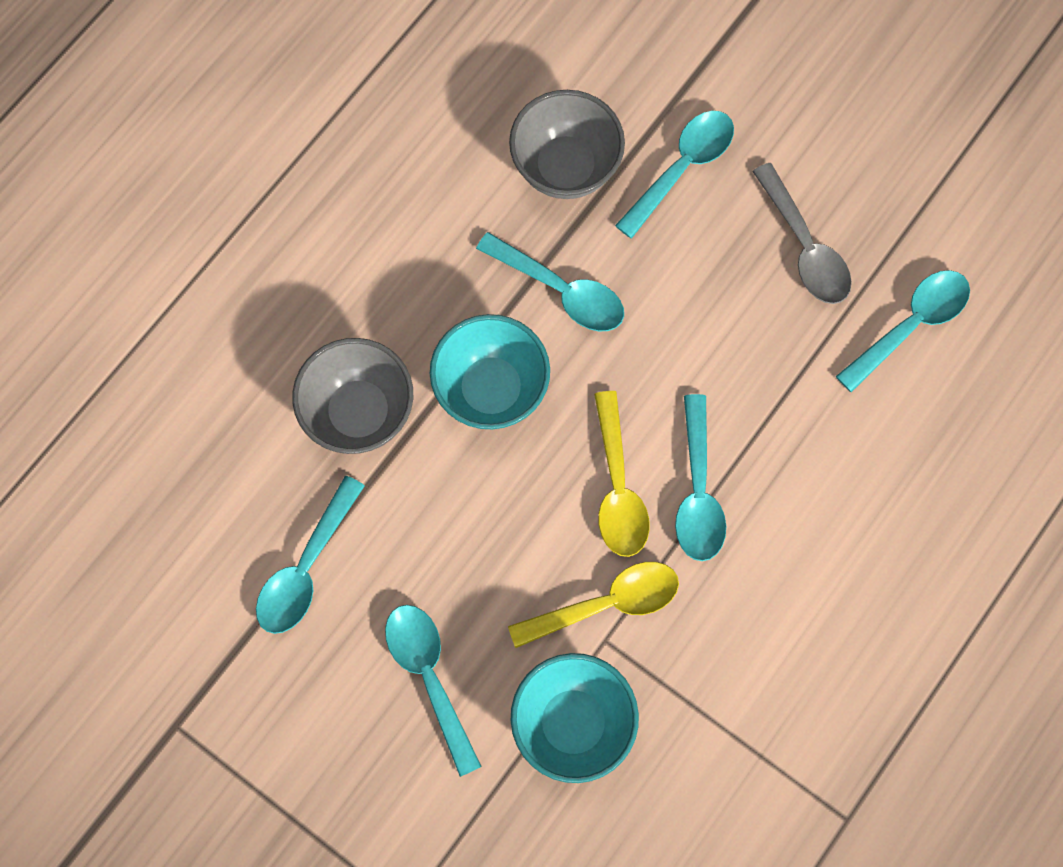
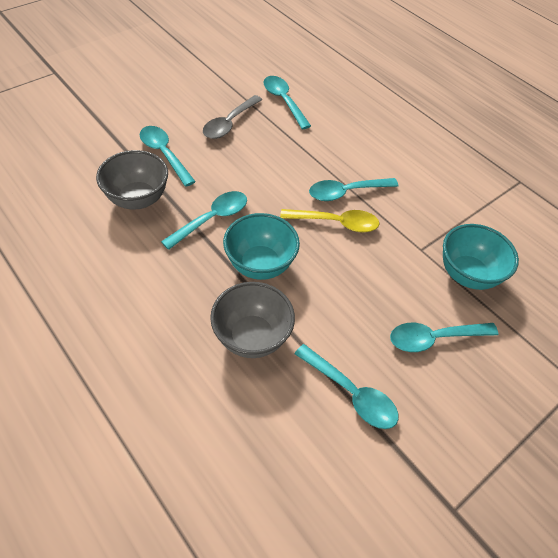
camera: 80 degrees left, 20 degrees down
(606, 603) = (401, 244): yellow spoon -> none
(697, 491) = (346, 192): turquoise spoon -> turquoise spoon turned 150 degrees clockwise
(804, 247) = (229, 123): grey spoon -> grey spoon turned 135 degrees clockwise

